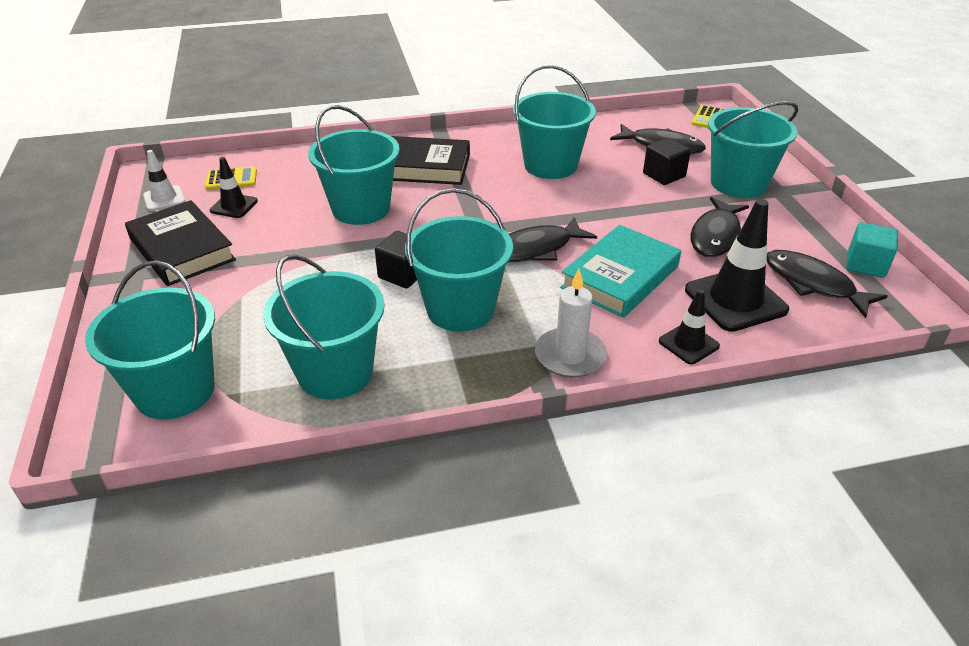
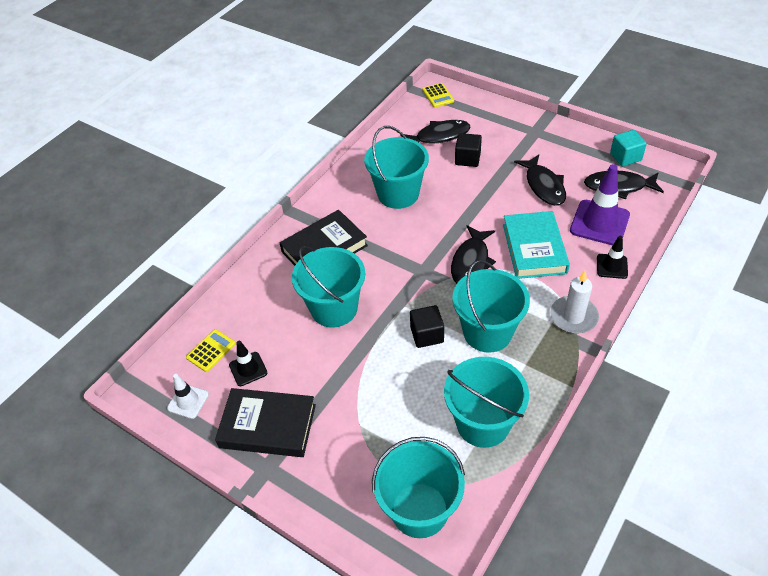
camera: 40 degrees left, 10 degrees up
(735, 300) = (599, 223): black traffic cone -> purple traffic cone
(738, 183) = (510, 139): turquoise bucket -> none

